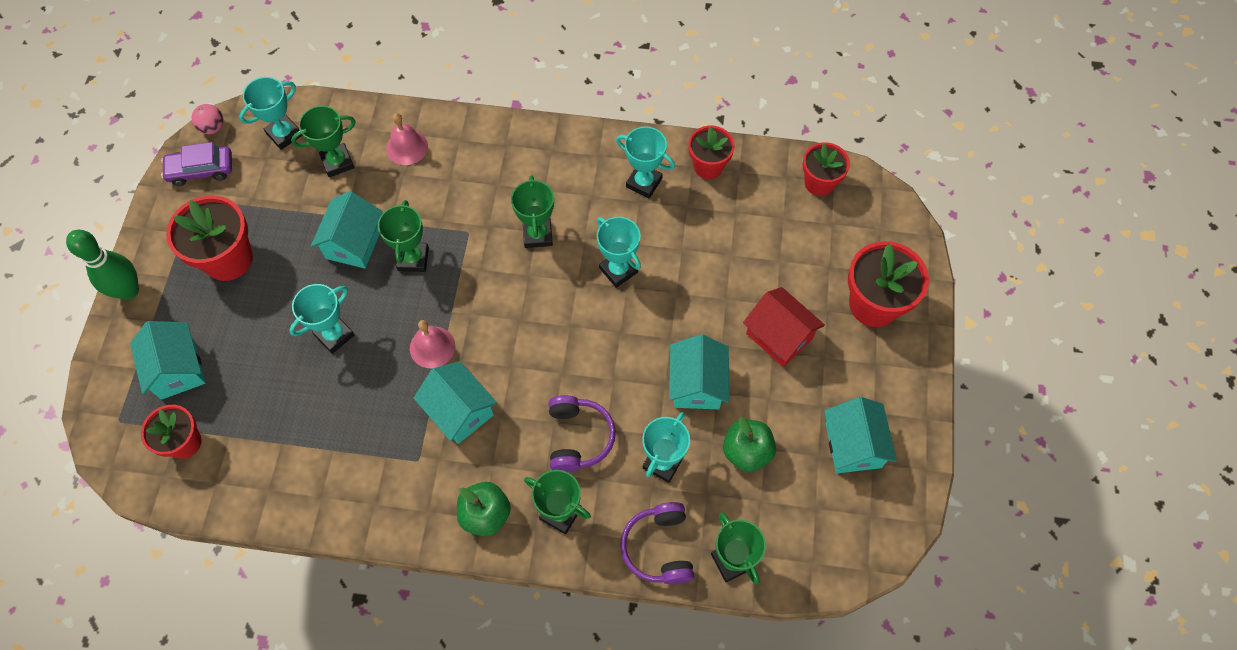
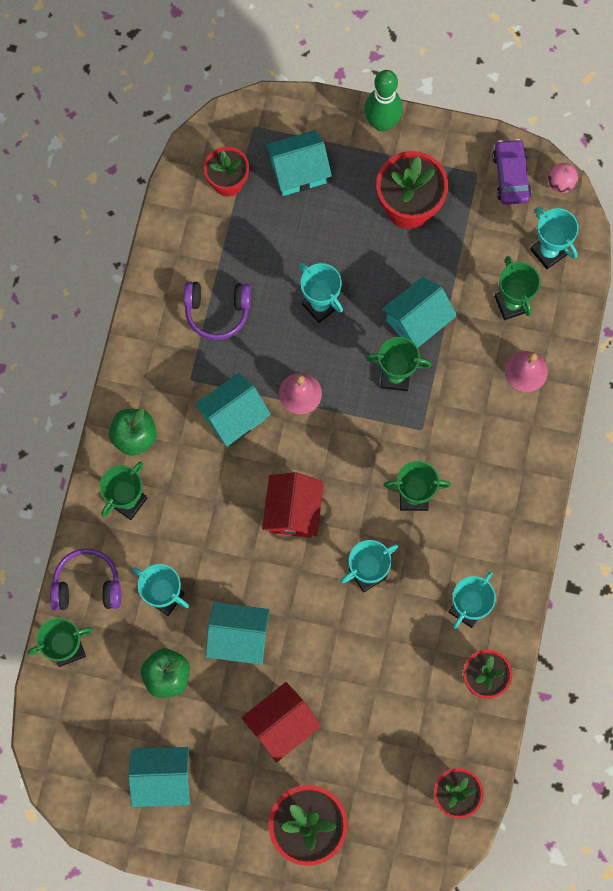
camera: 95 degrees right, 10 degrees up
(354, 243) = (417, 321): turquoise house -> turquoise house turned 60 degrees counterclockwise
(560, 343) = (293, 511): none -> red house
(578, 437) = (197, 522): purple headphones -> purple headphones (217, 311)

